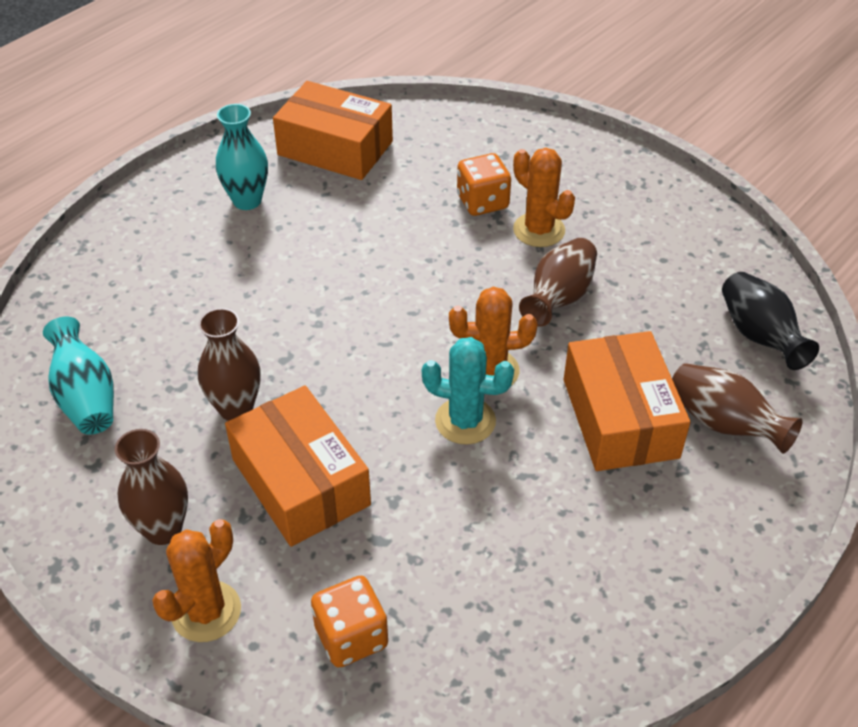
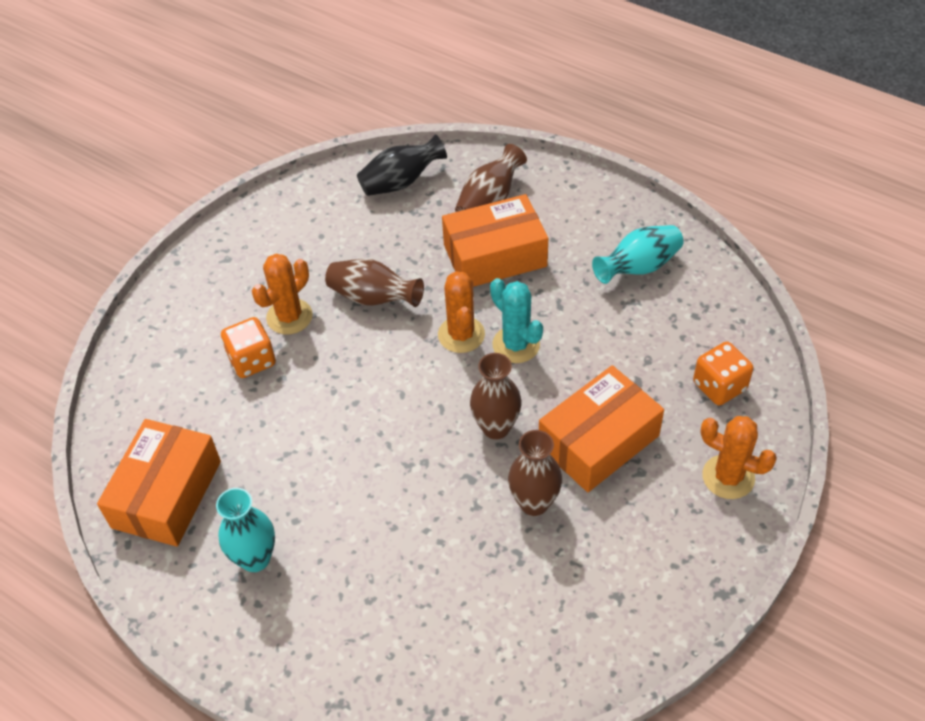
camera: 95 degrees left, 5 degrees up
(86, 397) = (544, 629): turquoise vase -> turquoise vase (638, 267)
(163, 529) = (667, 525): brown vase -> brown vase (496, 427)
(465, 421) = (516, 345): turquoise cactus -> turquoise cactus turned 45 degrees counterclockwise

